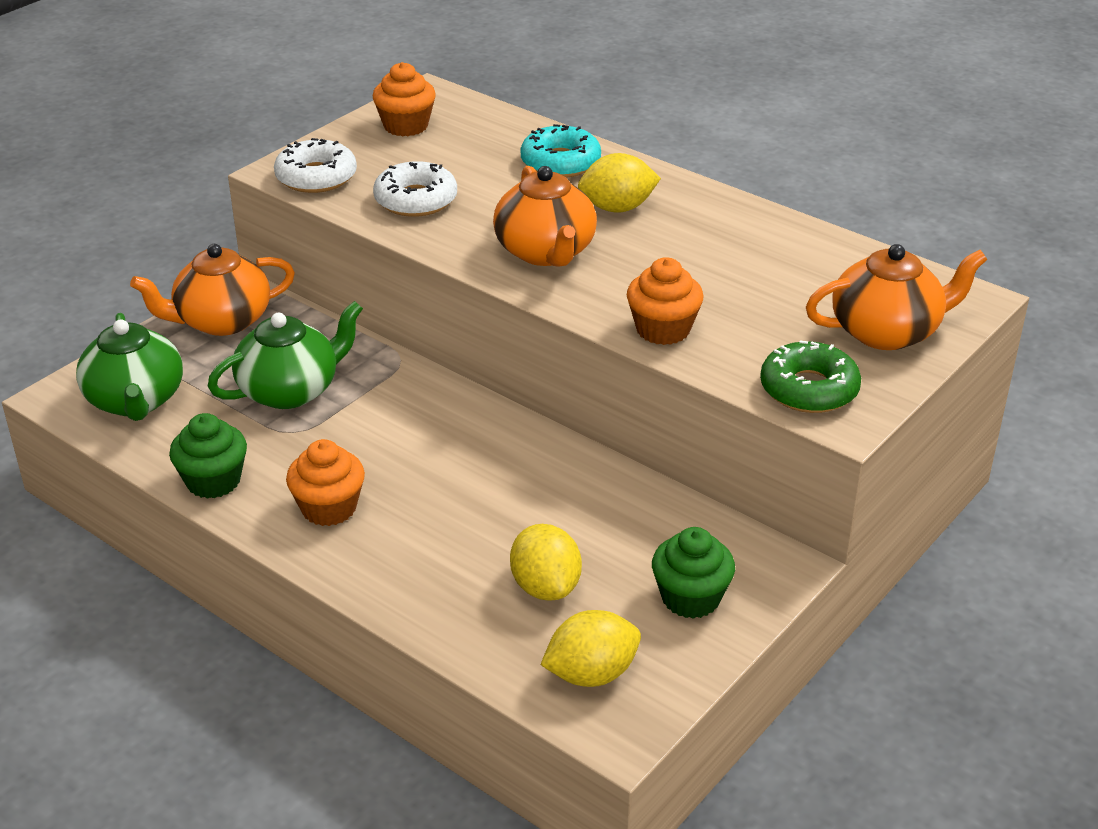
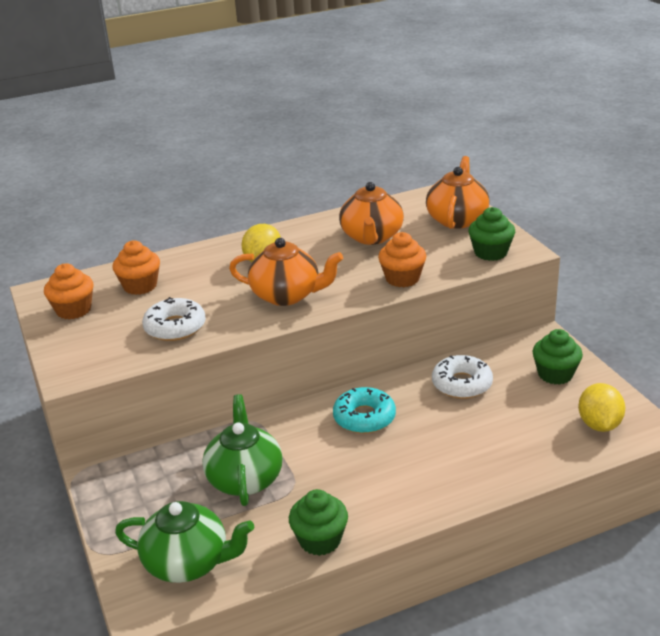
camera: 60 degrees left, 5 degrees down
(221, 321) = (127, 494): orange teapot -> orange teapot (371, 237)
(316, 177) = (97, 361): white donut -> white donut (462, 384)
(329, 508) = (388, 490): orange cupcake -> orange cupcake (140, 286)
(545, 587) = (518, 421): yellow lemon -> none
(560, 162) = (190, 266): turquoise donut -> turquoise donut (364, 418)
(809, 389) = (490, 252): green donut -> green cupcake

